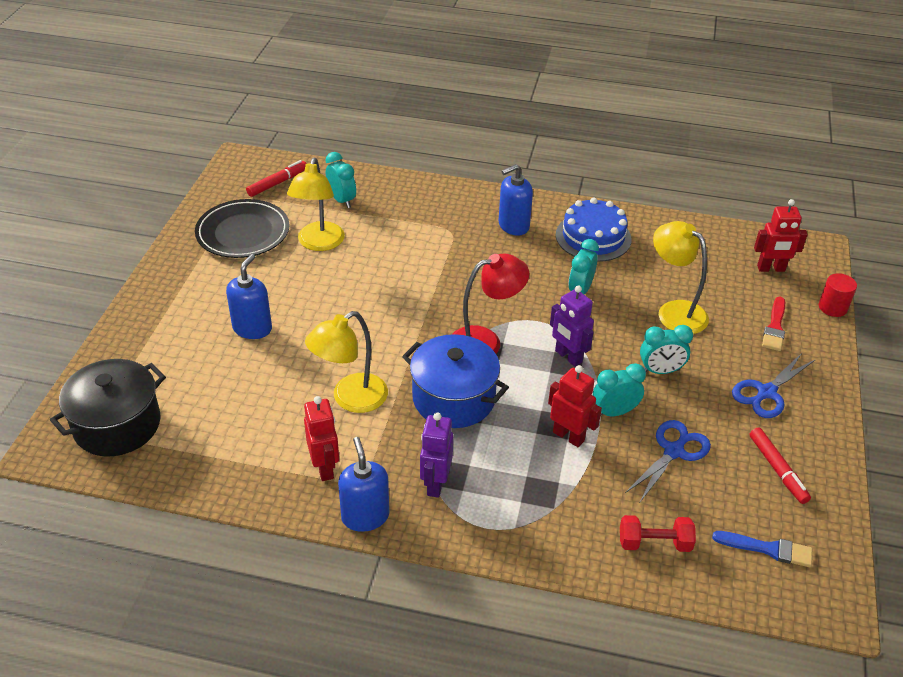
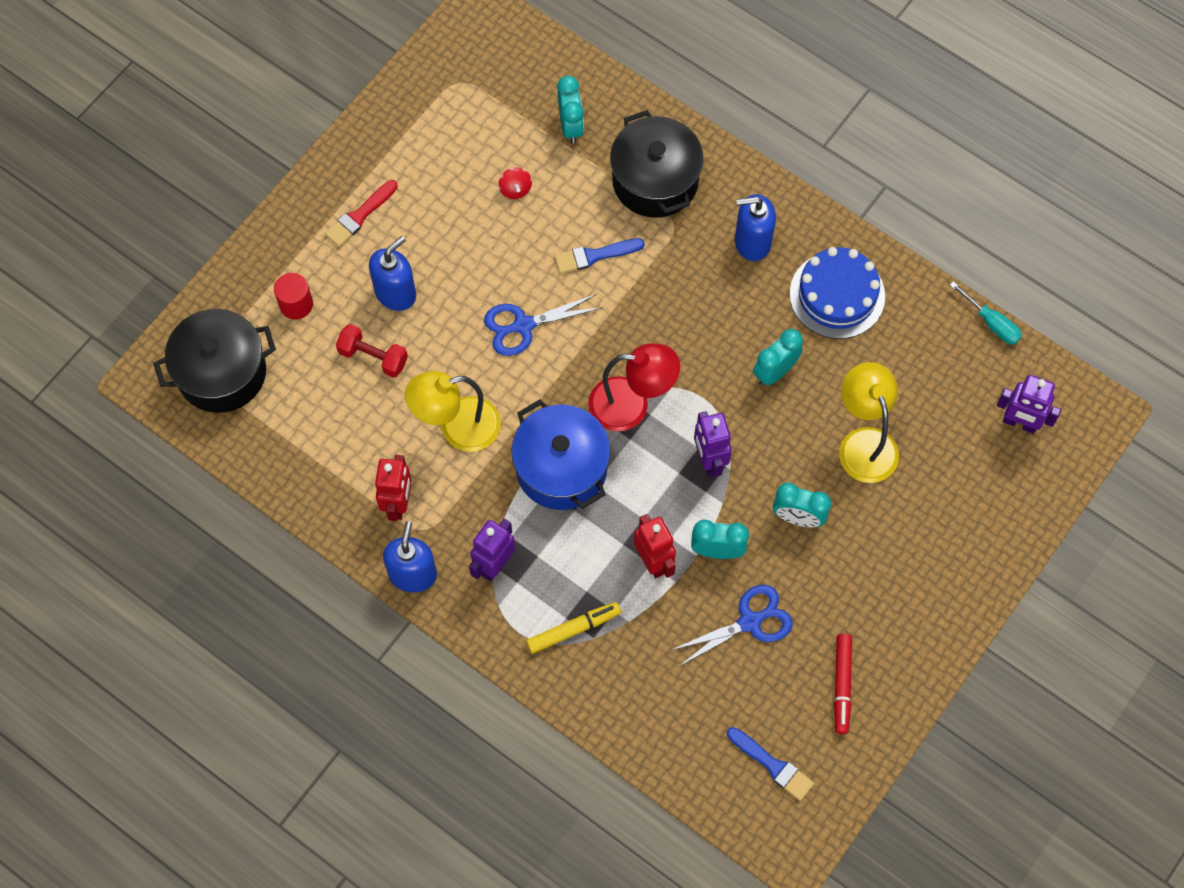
camera: 25 degrees right, 25 degrees up
(243, 233) = (438, 141): black plate -> none
(277, 183) = (508, 69): red marker -> none
(319, 243) = (515, 189): yellow lamp -> red spinning top
(402, 263) = (594, 256): none -> blue brush
(422, 212) = (655, 181): none -> black pot
(532, 508) = (573, 629): none -> yellow marker
(654, 543) = (668, 714): red dumbbell -> red dumbbell (373, 357)
(708, 223) = (992, 323): none -> turquoise screwdriver
(766, 393) = (894, 590): blue scissors -> blue scissors (523, 326)
(771, 269) = (1019, 423): red robot -> purple robot
(775, 327) = (964, 508): red brush -> red brush (359, 216)
(832, 307) = (1052, 507): red cylinder -> red cylinder (296, 304)

